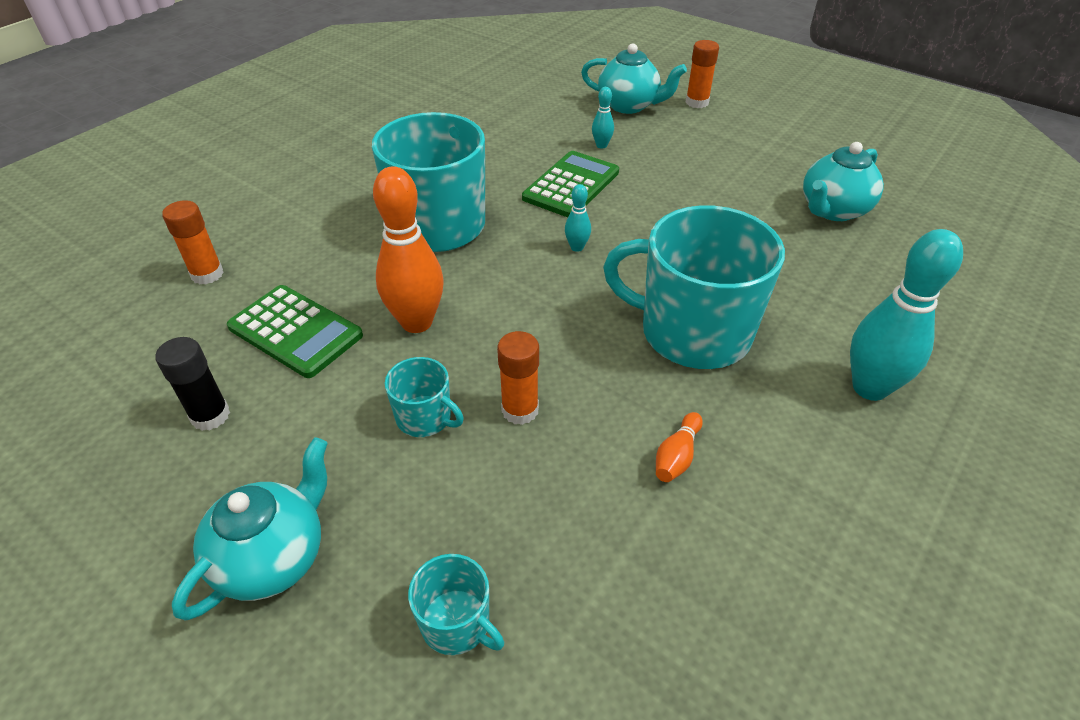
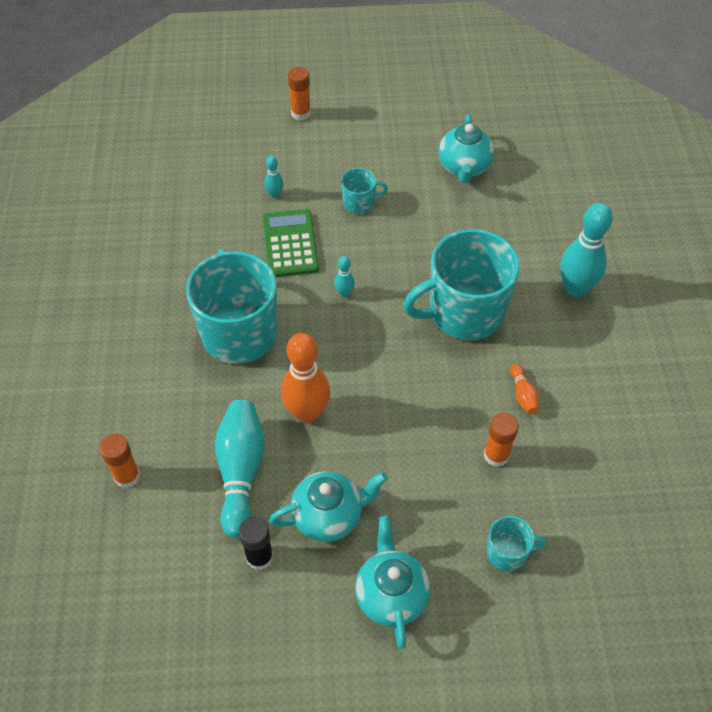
camera: 40 degrees left, 10 degrees up
(295, 331) = (241, 471): green calculator -> turquoise bowling pin
(425, 418) = (380, 467): turquoise mug -> turquoise mug (359, 203)
(520, 410) = (424, 425): orange glue stick -> orange glue stick (496, 455)
(629, 105) = (256, 143): turquoise teapot -> turquoise teapot (329, 516)

